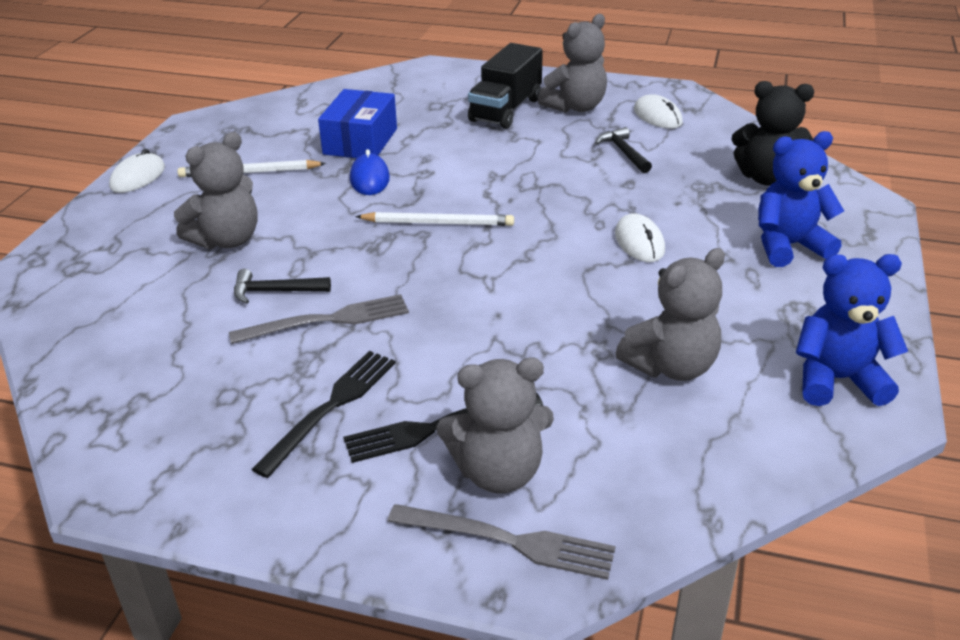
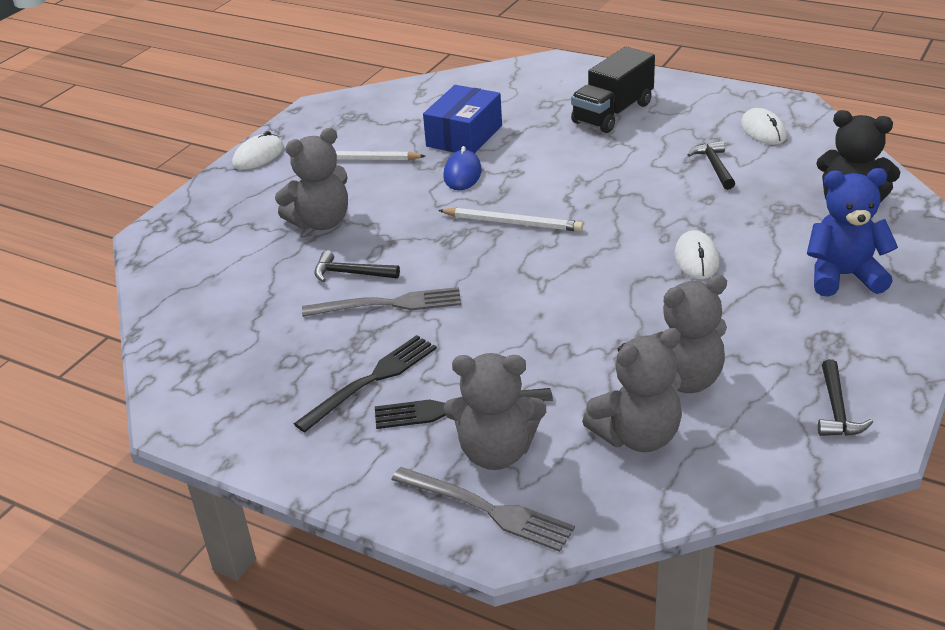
camera: 15 degrees right, 0 degrees up
(575, 107) = (683, 115): grey teddy bear -> grey teddy bear (637, 436)
(837, 380) = (836, 409): blue teddy bear -> black hammer

